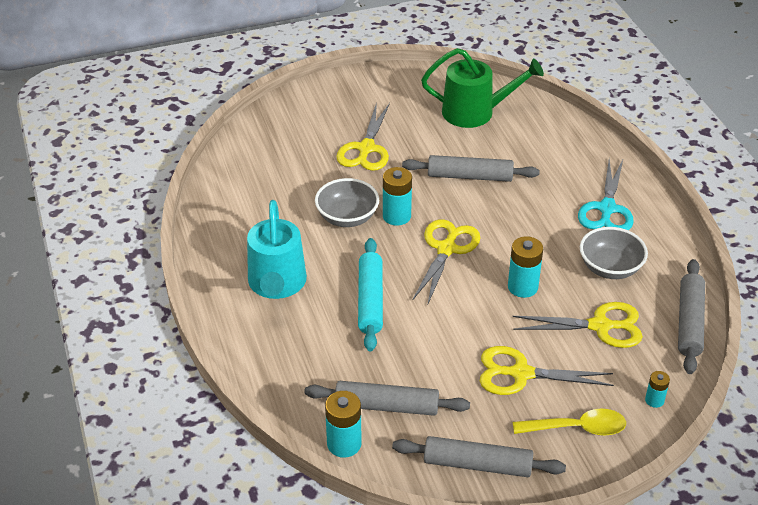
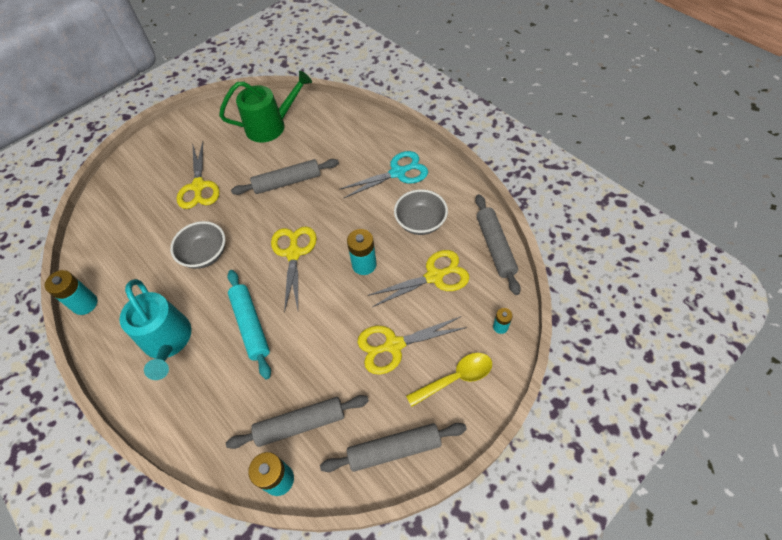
camera: 20 degrees left, 15 degrees up
(396, 216) = (244, 238): turquoise battery -> turquoise battery (85, 304)
(607, 209) = (398, 173): turquoise scissors -> turquoise scissors turned 105 degrees counterclockwise

